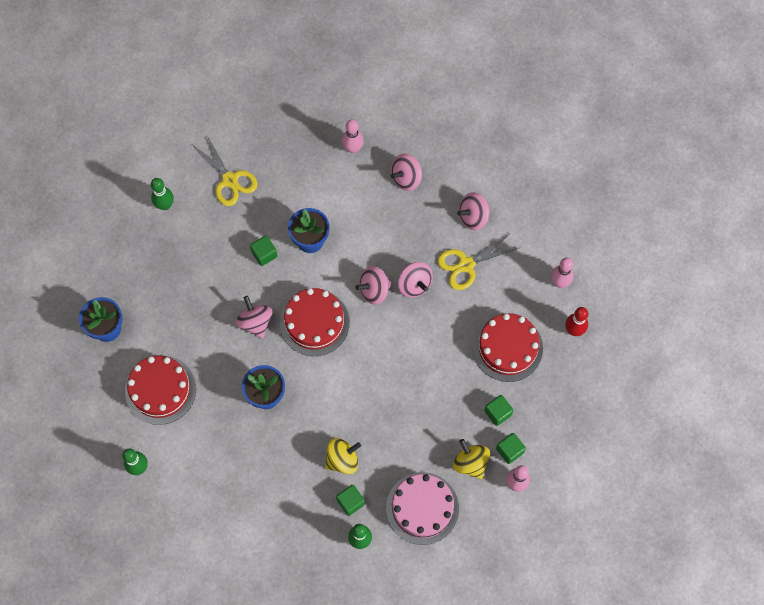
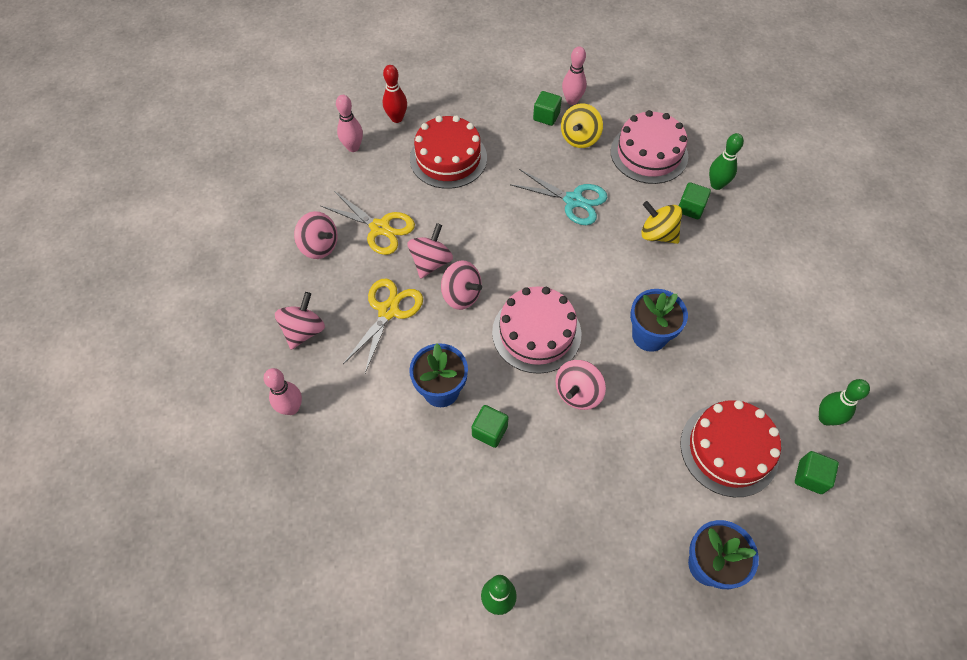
camera: 120 degrees left, 10 degrees down
(230, 180) = (414, 533): yellow scissors -> yellow scissors (388, 311)
(314, 322) = (536, 333): red cake -> pink cake
(406, 178) = (304, 331): pink spinning top -> pink spinning top turned 90 degrees counterclockwise
(410, 417) = (573, 200): none -> turquoise scissors
(498, 413) = (518, 139): green cube -> green cube (810, 477)

